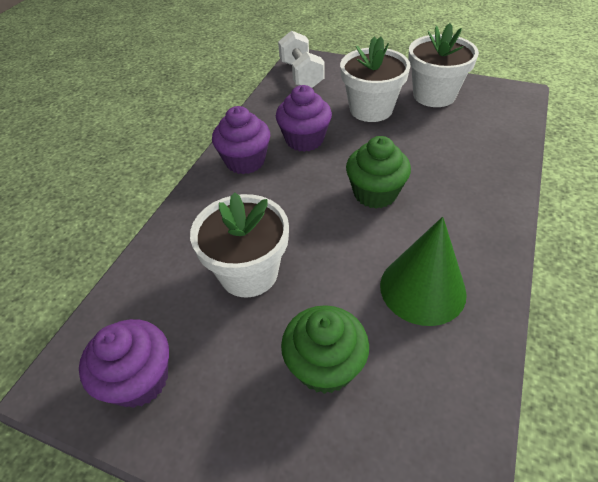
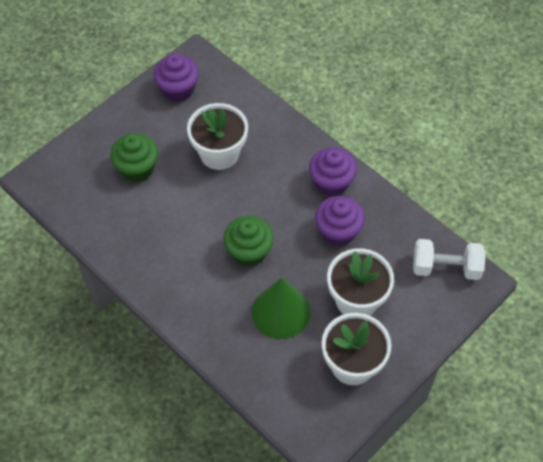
camera: 110 degrees right, 10 degrees up
(422, 289) = (155, 237): green cone -> green cone (280, 312)

